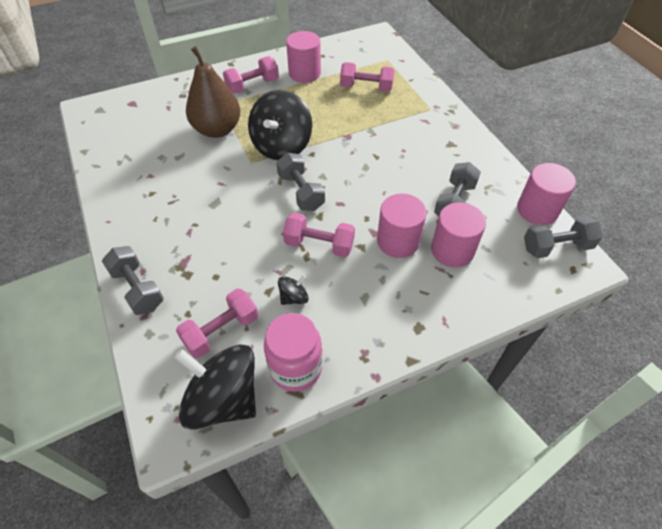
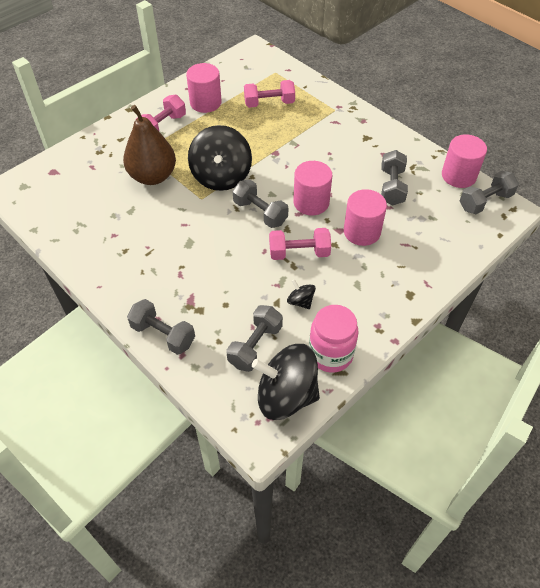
camera: 20 degrees left, 0 degrees up
(221, 331) = (255, 346): pink dumbbell -> grey dumbbell
(294, 297) = (300, 301): black spinning top -> black spinning top turned 75 degrees counterclockwise
(452, 250) = (408, 227): pink cylinder -> pink cylinder (311, 202)

